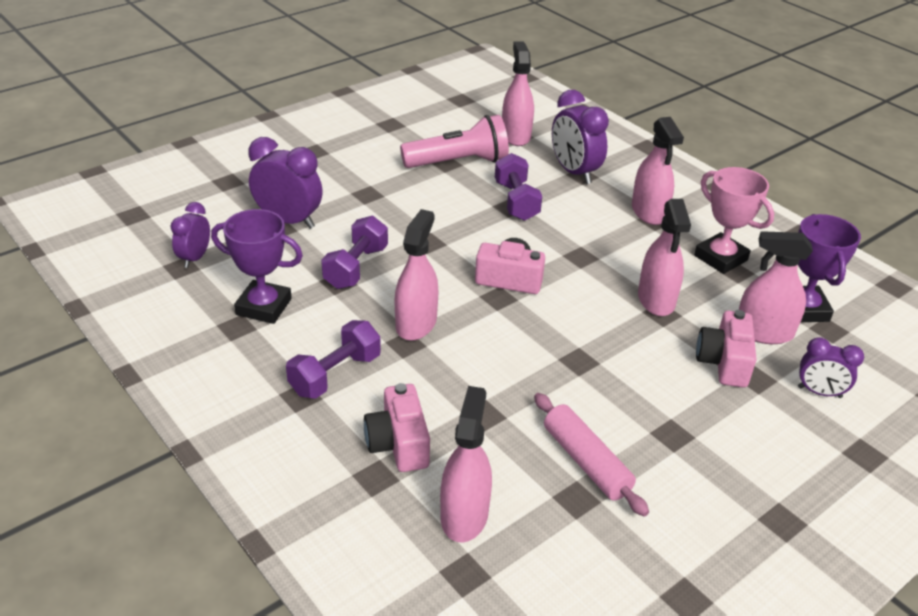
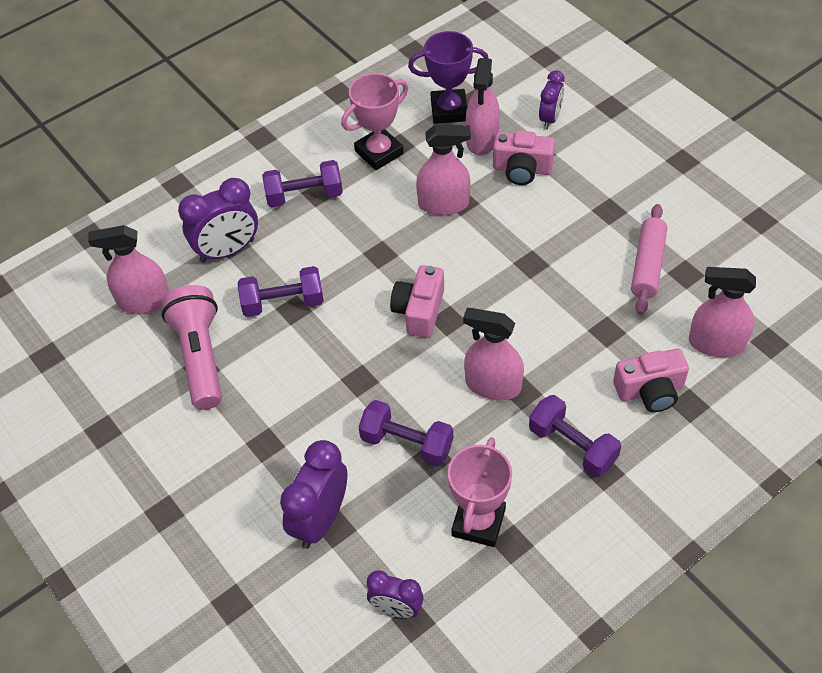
camera: 85 degrees left, 15 degrees up
(264, 307) = (478, 522): purple trophy -> pink trophy
(586, 461) = (647, 265): pink rolling pin -> pink rolling pin turned 45 degrees counterclockwise
(649, 212) = (304, 196): pink spray bottle -> purple dumbbell

